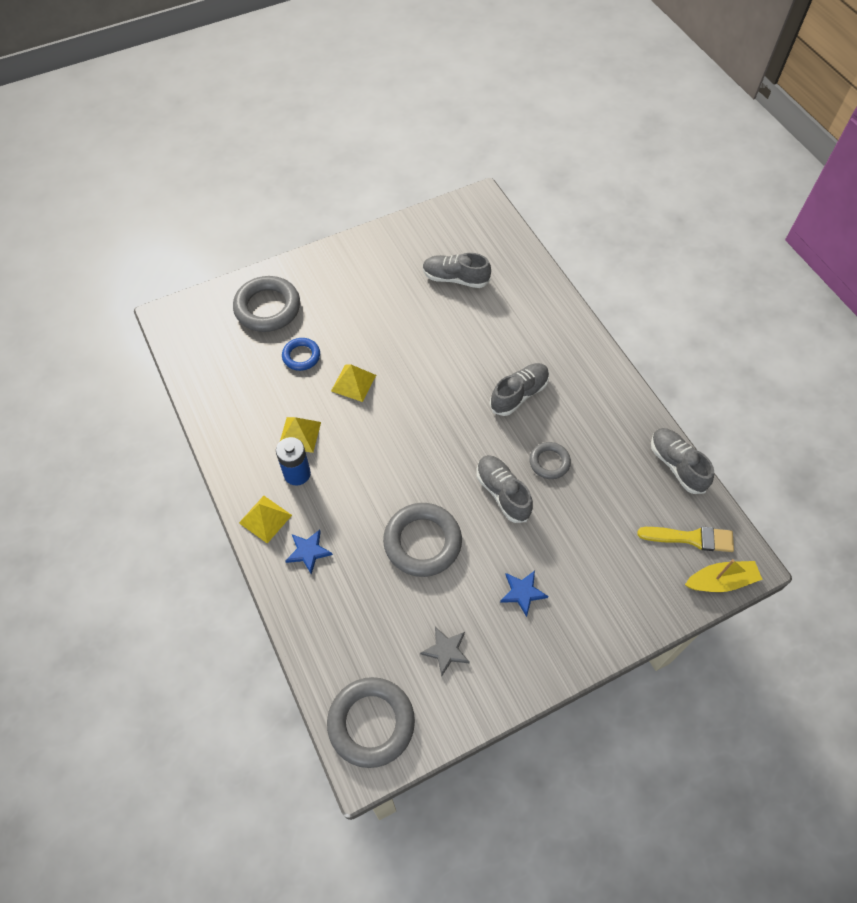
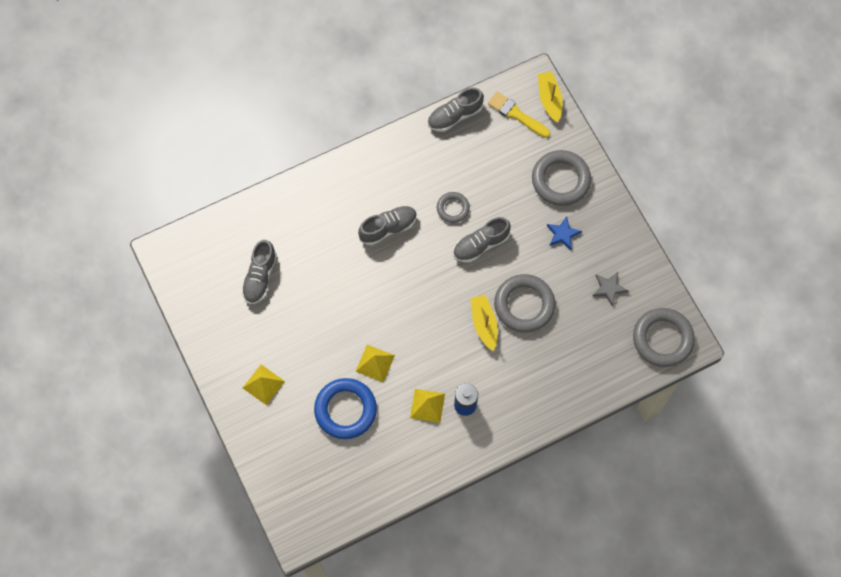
camera: 90 degrees left, 10 degrees up
(265, 519) = (507, 427): yellow pyramid -> yellow pyramid (263, 384)
(267, 308) = (289, 445): grey ring -> grey ring (560, 180)
(301, 356) = (345, 410): blue ring -> blue ring, size x1.80
(308, 551) = (534, 391): blue star -> none
(398, 495) = (484, 324): none -> yellow boat
(519, 394) = (388, 228): grey shoe -> grey shoe turned 105 degrees clockwise
(691, 538) = (516, 114): yellow brush -> yellow brush turned 60 degrees counterclockwise

